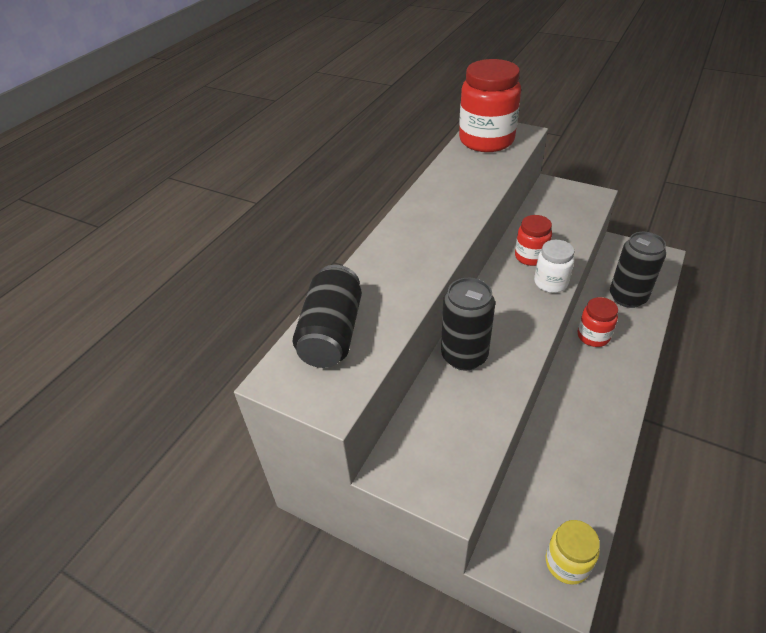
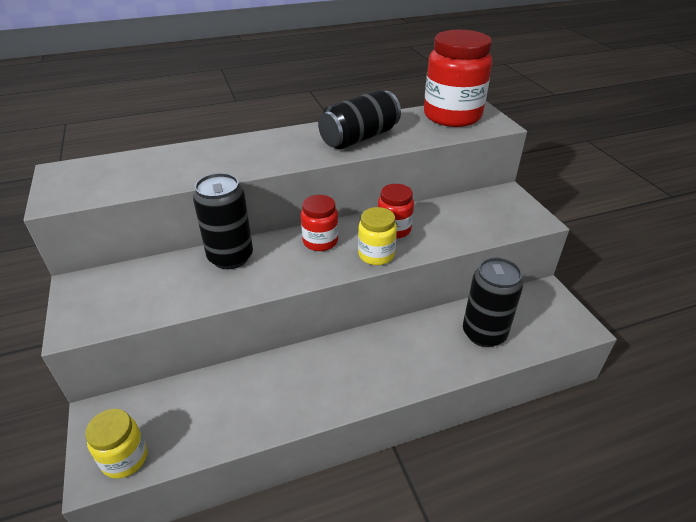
camera: 40 degrees right, 5 degrees down
(331, 333) = (126, 167): black can -> black can (359, 138)
(550, 283) = (376, 255): white jar -> yellow jar
(593, 336) = (401, 339): red jar -> red jar (320, 241)

